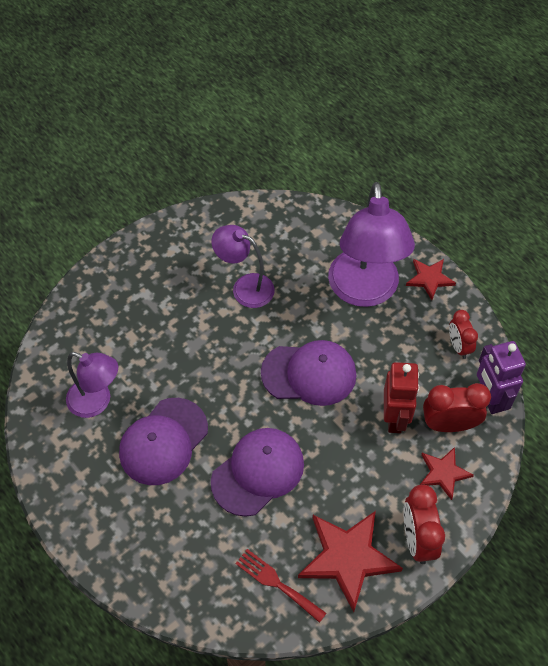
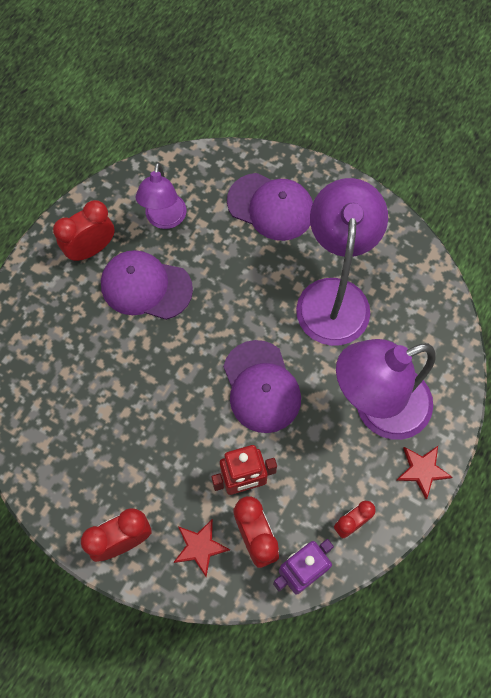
camera: 70 degrees right, 10 degrees up
(96, 481) = (91, 249): none -> red clock
(245, 287) = (334, 296): purple lamp -> purple lamp, size x1.72
(258, 472) = (143, 376): purple cap -> purple cap (271, 207)
(276, 583) = (44, 428): red fork -> none
(348, 558) = (85, 482): red star -> none

